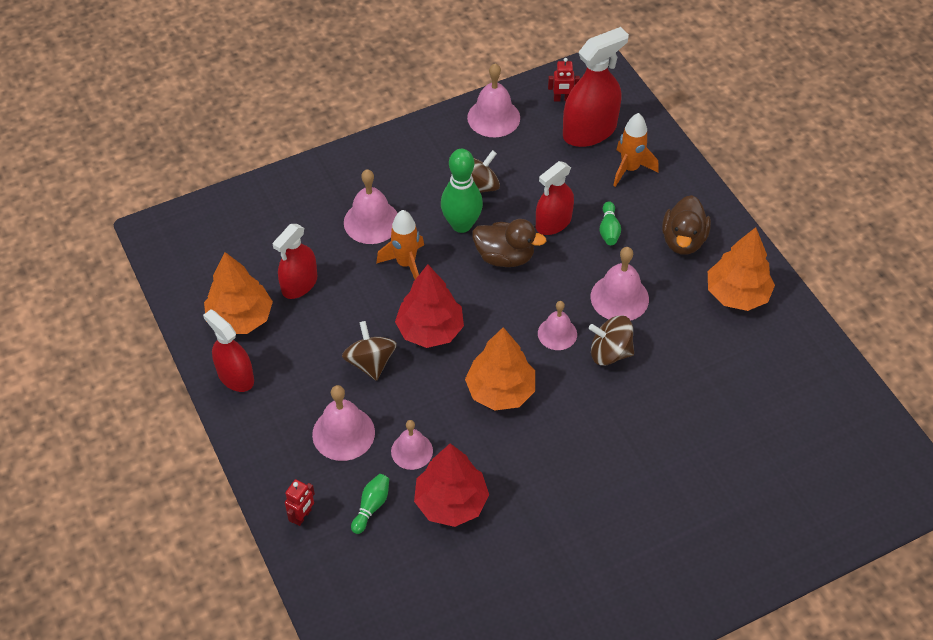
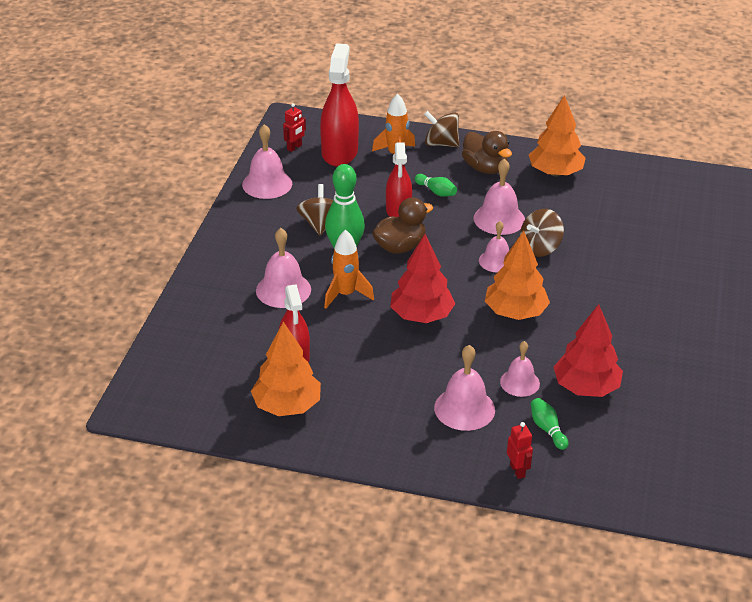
camera: 50 degrees left, 15 degrees down
(235, 376) = (341, 438): red spray bottle -> none
(370, 362) = (415, 360): brown spinning top -> brown spinning top (441, 144)

